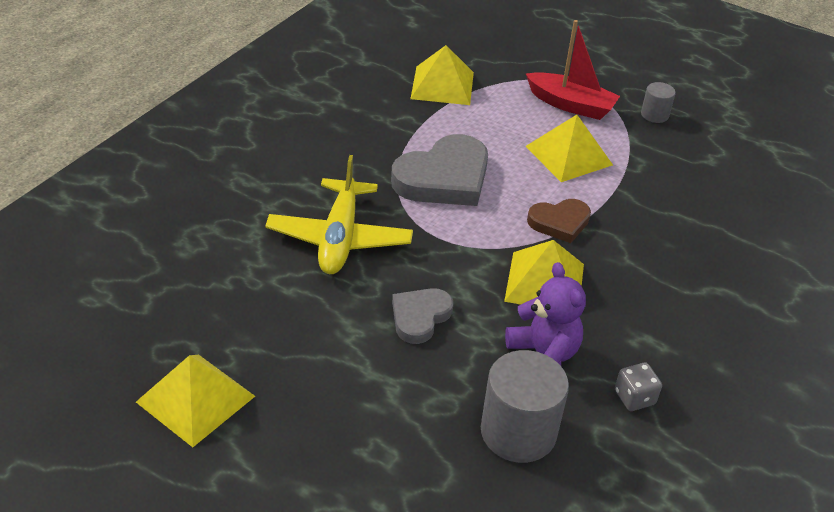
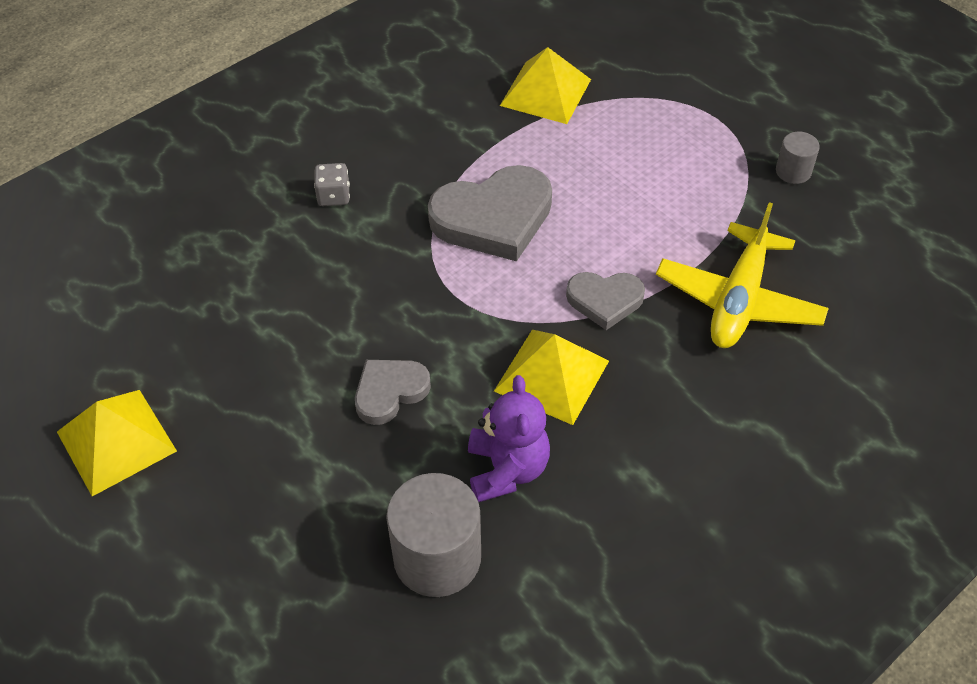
camera: 20 degrees right, 10 degrees up
(339, 238) = (343, 276): yellow plane -> yellow plane (738, 300)
(559, 222) = (605, 300): brown heart -> grey heart
(568, 155) = (657, 211): yellow pyramid -> none
(571, 105) = (691, 142): red boat -> none
(634, 397) = (590, 545): grey dice -> grey dice (334, 196)

